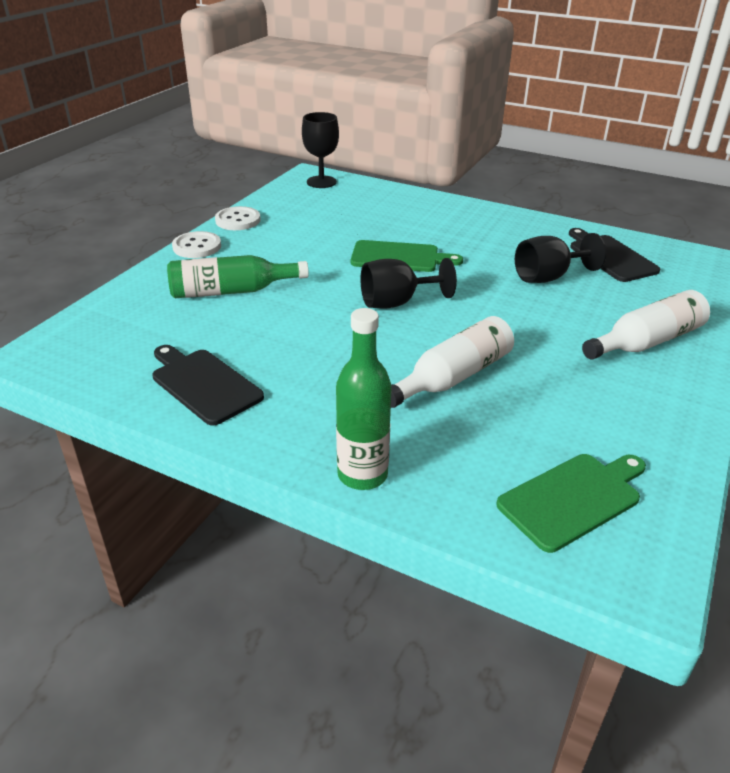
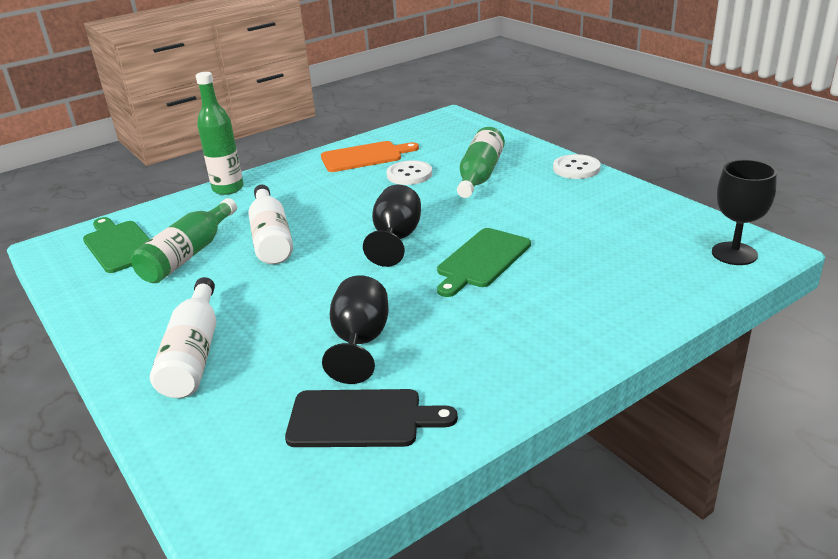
camera: 120 degrees right, 5 degrees down
(204, 384) = (365, 157): black cutting board -> orange cutting board
(238, 220) = (629, 191): white button -> white button (409, 174)
(535, 422) = (188, 255): none -> green bottle
(573, 499) = (120, 245): green cutting board -> green cutting board turned 150 degrees clockwise

